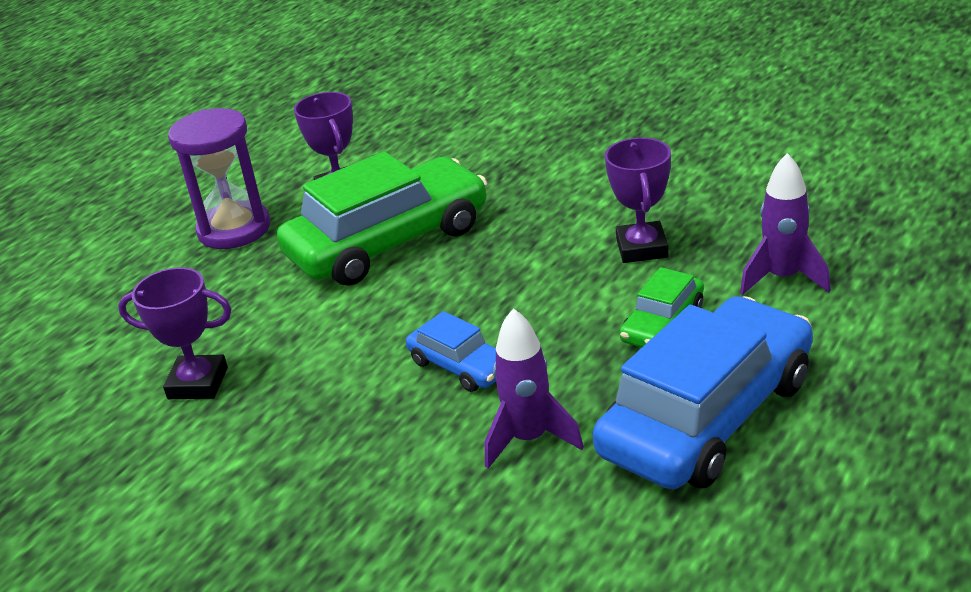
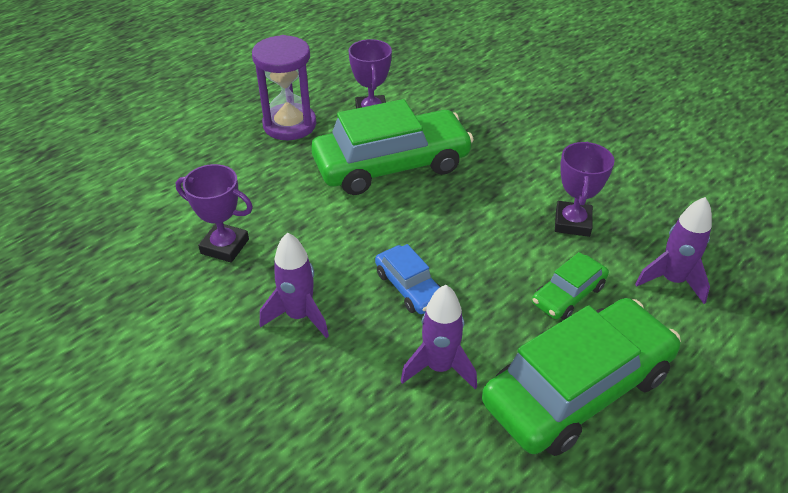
camera: 10 degrees right, 10 degrees up
(327, 432) = (299, 316): none -> purple rocket
(707, 416) = (577, 389): blue car -> green car

